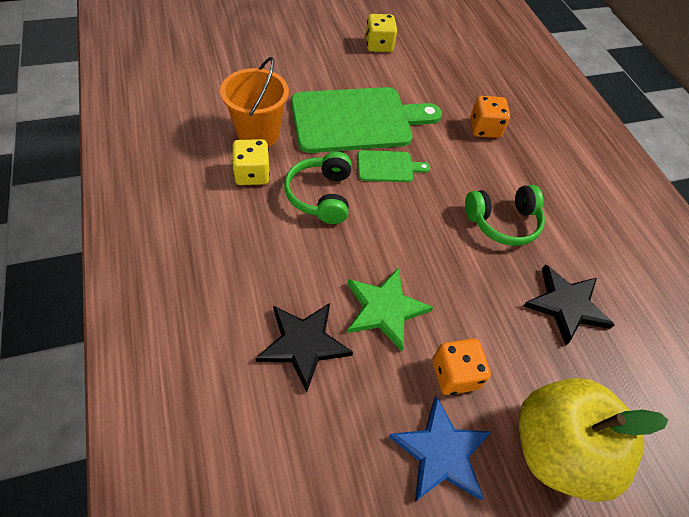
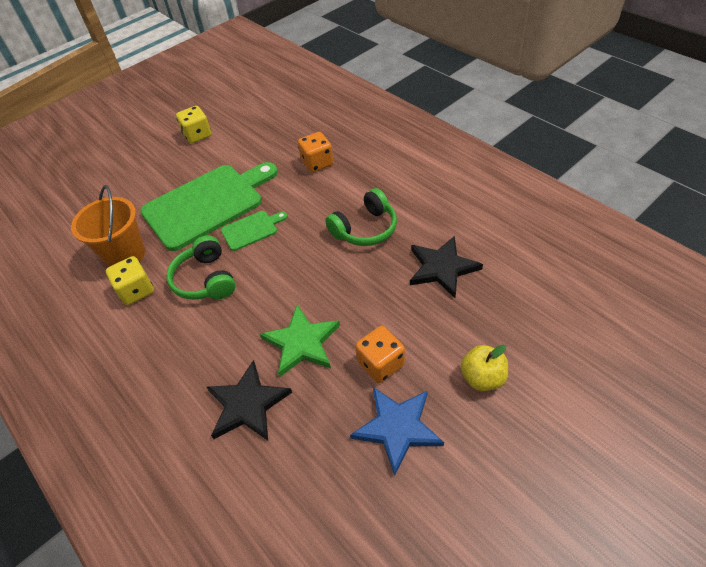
camera: 15 degrees left, 5 degrees down
(556, 449) = (482, 378): yellow apple -> yellow apple, size x0.49

